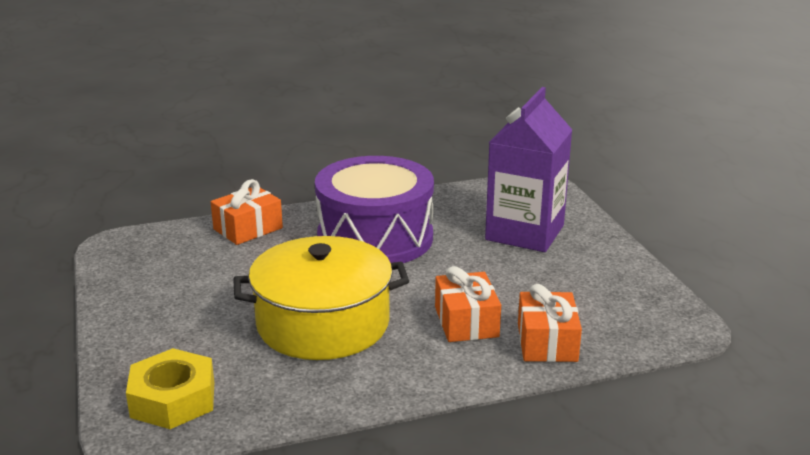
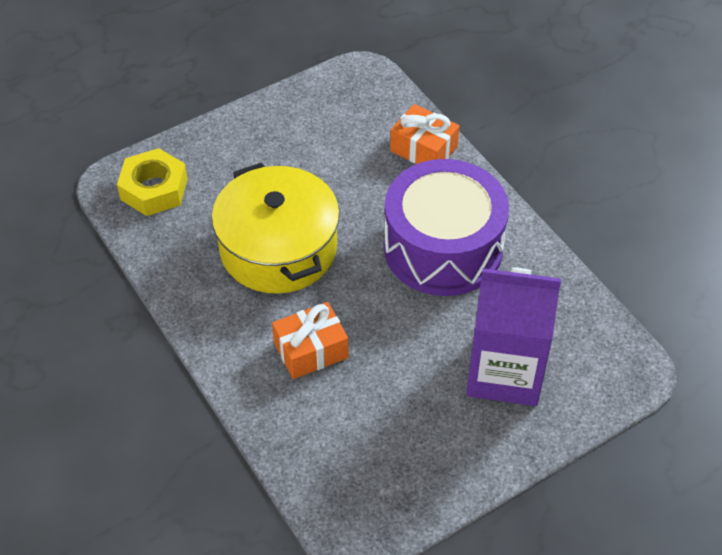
camera: 75 degrees right, 25 degrees up
(547, 342) = (294, 418): orange gift -> none

